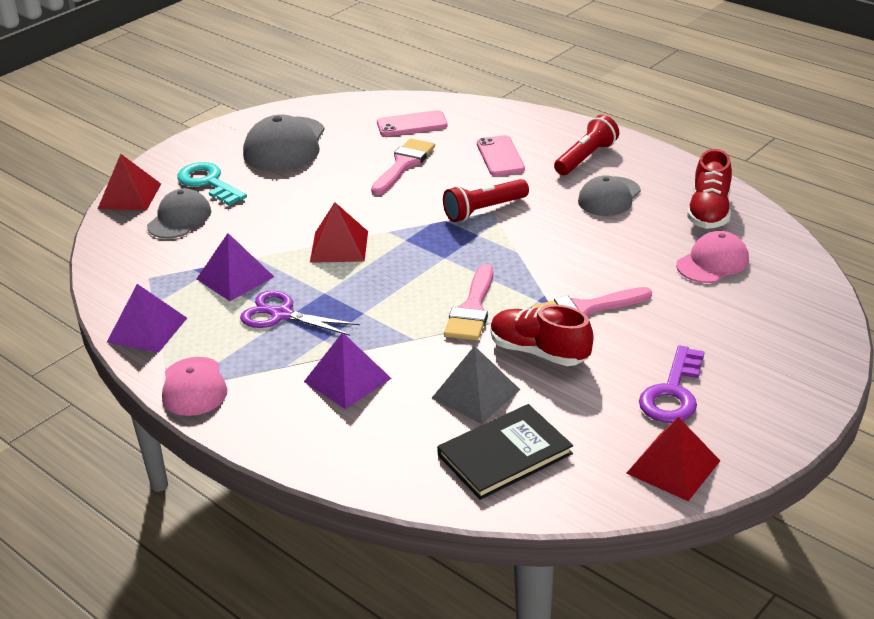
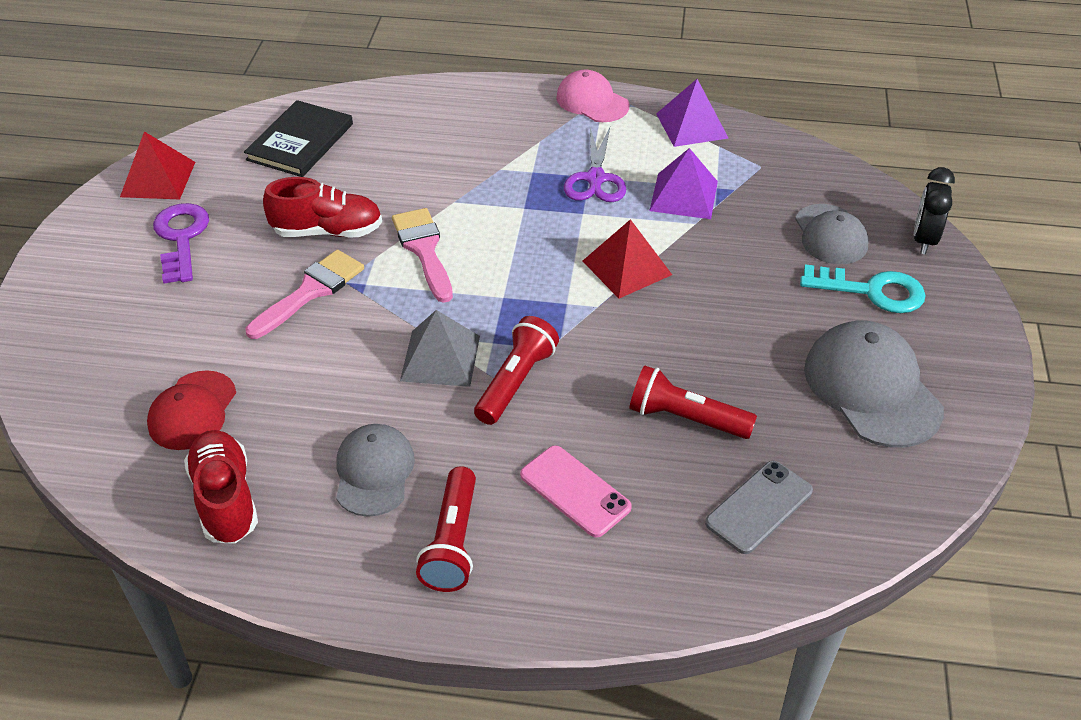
camera: 145 degrees right, 10 degrees up
(129, 196) = (924, 240): red pyramid -> black clock
(281, 315) = (595, 179): purple scissors -> purple scissors turned 105 degrees clockwise
(347, 380) = (476, 149): purple pyramid -> none
(403, 164) = (686, 418): pink brush -> red flashlight
(412, 124) = (759, 507): pink phone -> grey phone
(476, 394) = (358, 176): grey pyramid -> grey pyramid (440, 358)
(712, 262) = (192, 411): pink cap -> red cap

